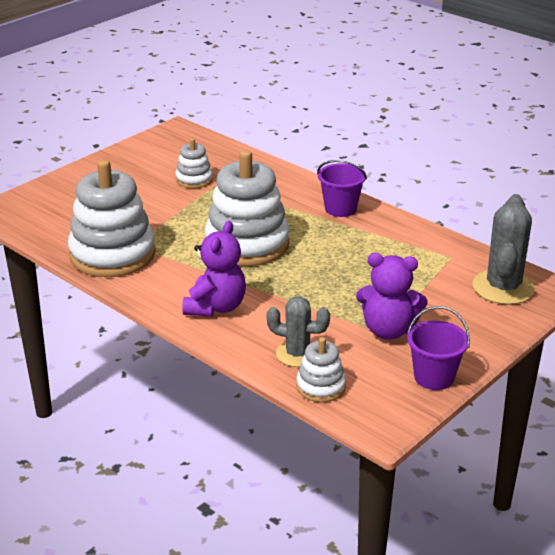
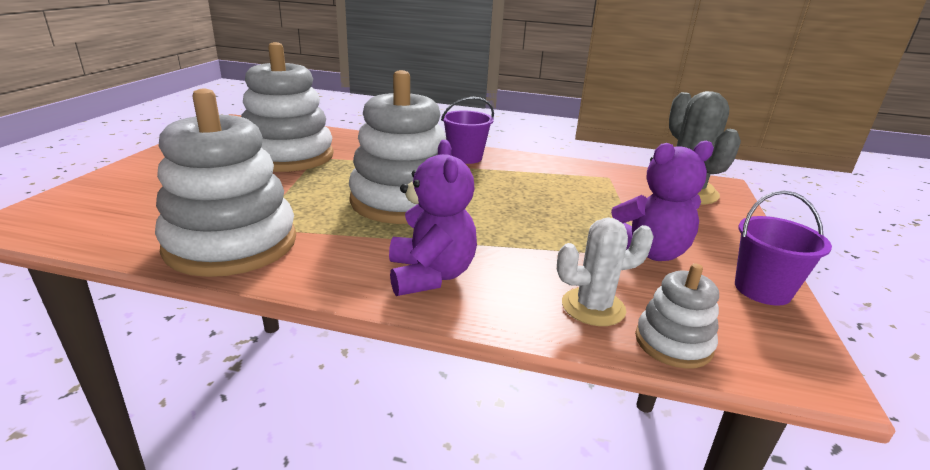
camera: 30 degrees left, 5 degrees down
(194, 180) = (288, 156): white stacking toy -> white stacking toy, size x2.06
(297, 354) = (593, 307): grey cactus -> white cactus

